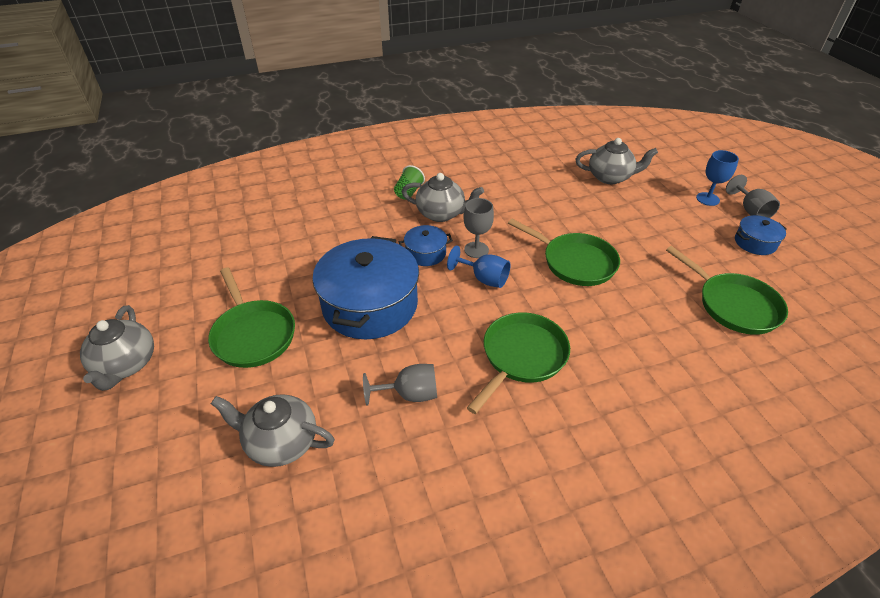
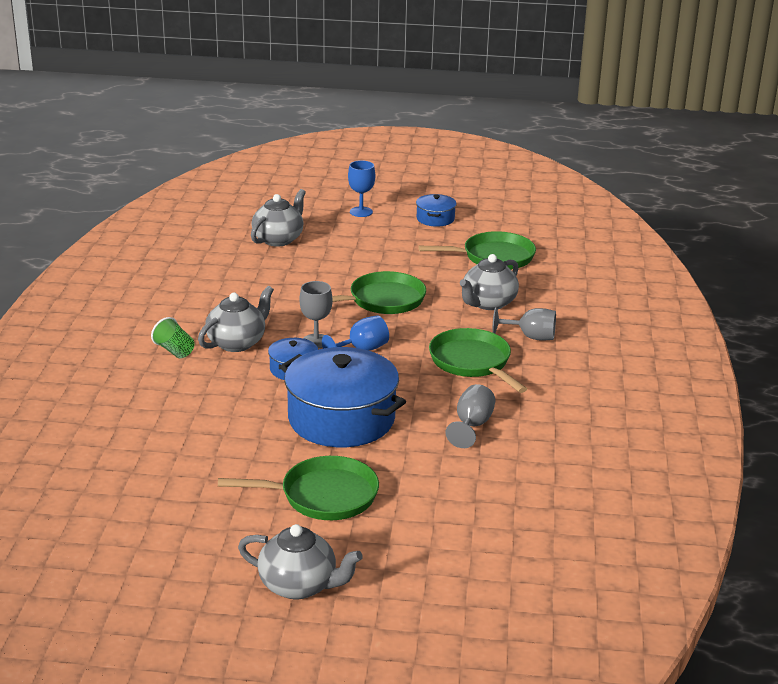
camera: 65 degrees left, 15 degrees down
(281, 442) = (476, 502): grey teapot -> grey teapot (488, 303)
(750, 210) = (395, 202): grey goblet -> grey goblet (531, 337)

